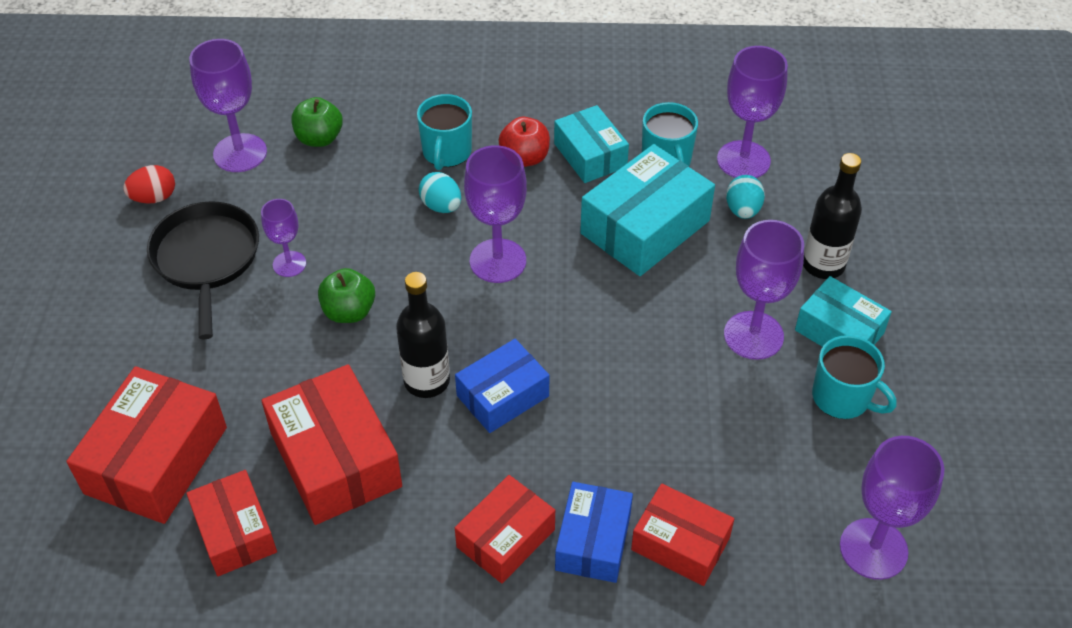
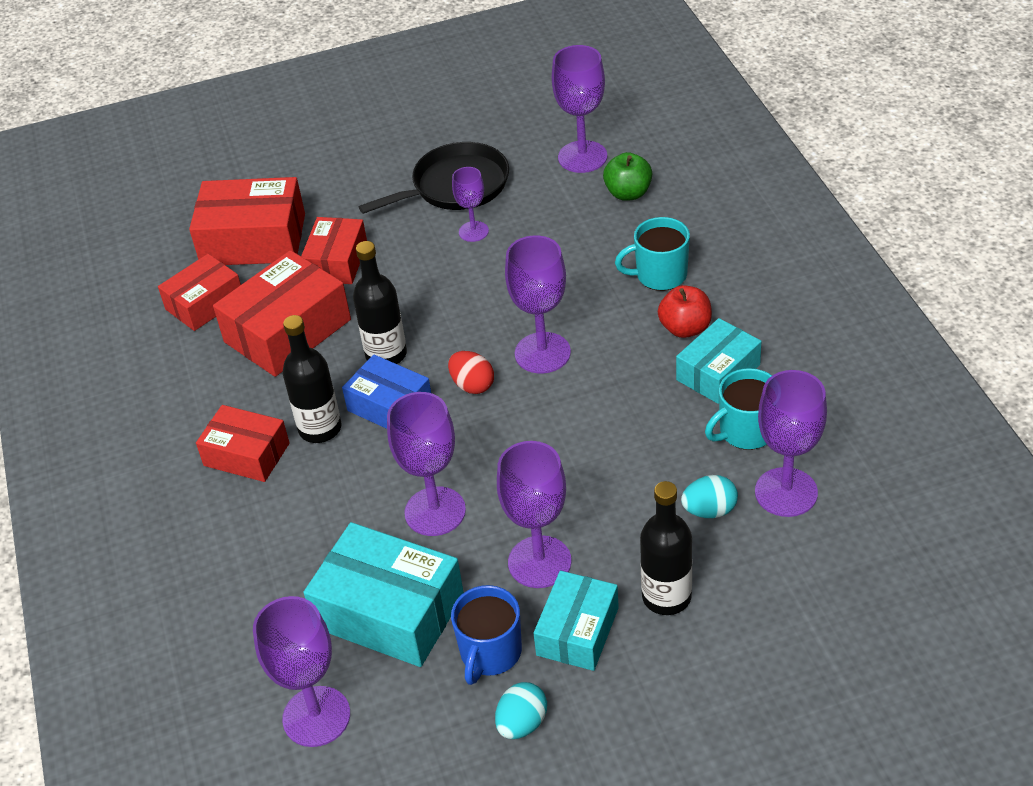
camera: 75 degrees right, 5 degrees down
(154, 198) = (505, 133): red egg -> red egg (472, 385)
(349, 311) = (439, 284): green apple -> none
(441, 206) = (589, 295): turquoise egg -> turquoise egg (522, 723)
(503, 463) = (320, 429): none -> black bottle
(593, 541) = (261, 510): blue box -> none
(645, 227) = (642, 441): turquoise box -> turquoise box (389, 611)
(661, 395) = (435, 511): none -> purple goblet
(680, 544) = (276, 569): red box -> red box (336, 262)
(842, 398) = (490, 653): turquoise mug -> blue mug

